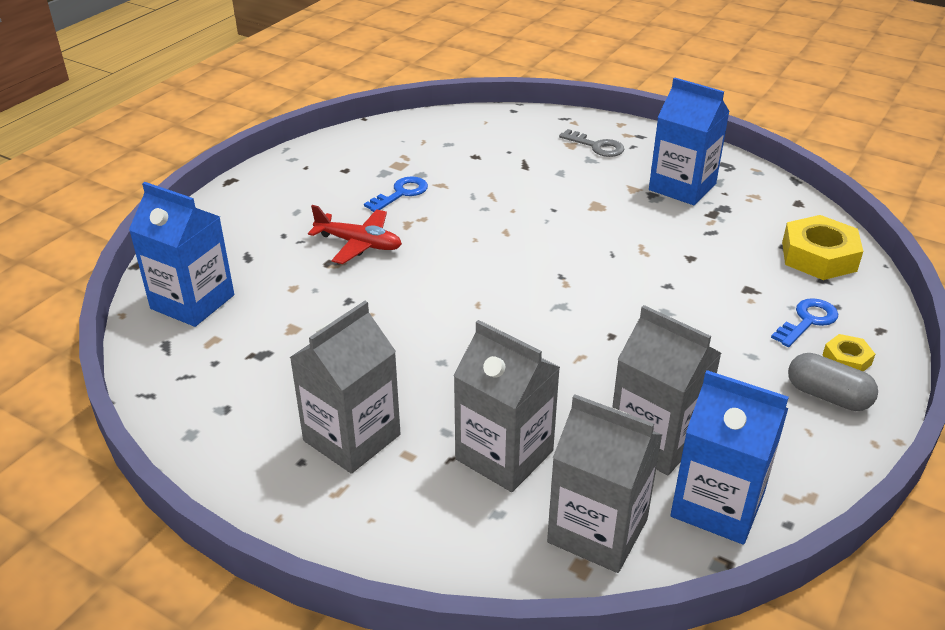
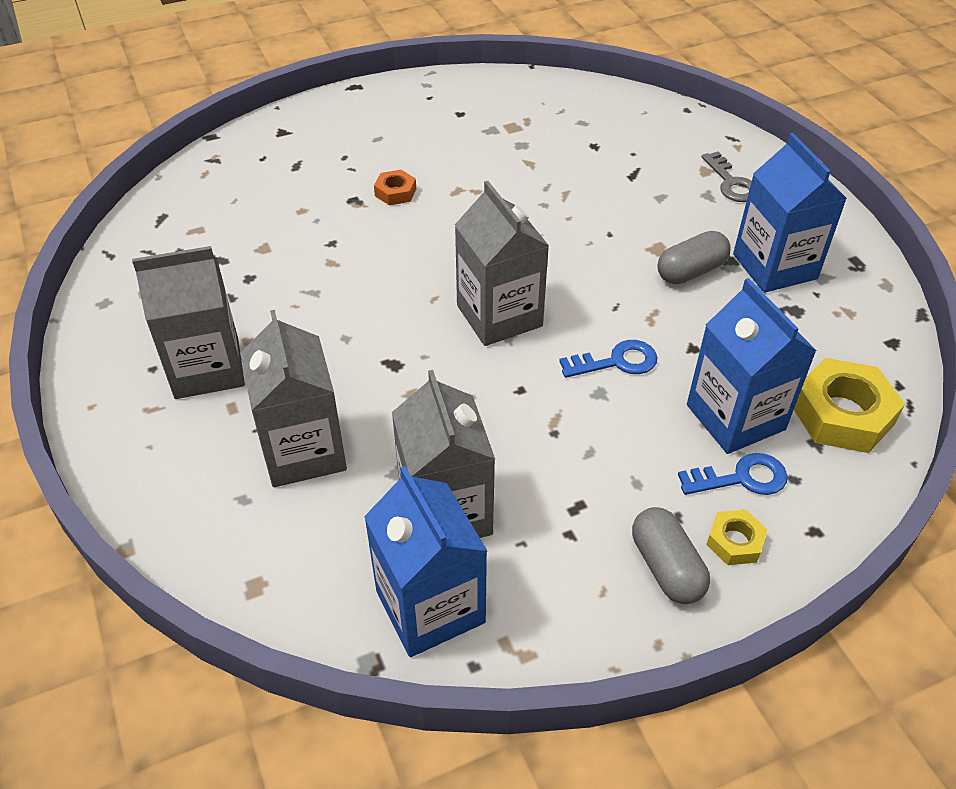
camera: 35 degrees right, 10 degrees up
(192, 302) = (216, 188): blue carton -> blue carton (735, 417)
(359, 244) = (395, 192): red plane -> orange nut
(401, 194) = (483, 157): blue key -> blue key (616, 362)
(597, 531) = (302, 564): grey carton -> grey carton (499, 316)
(634, 211) = (691, 271): none -> grey capsule

